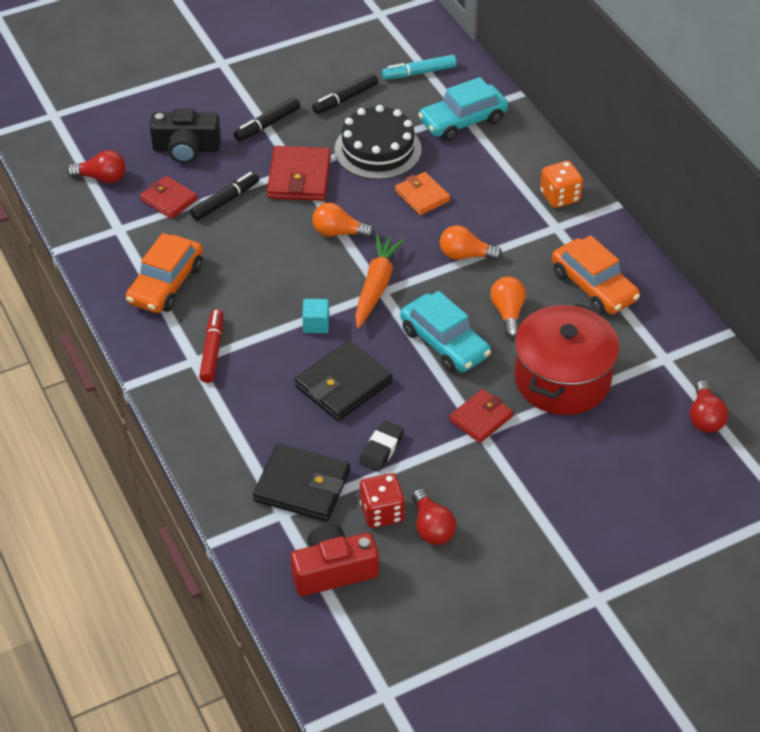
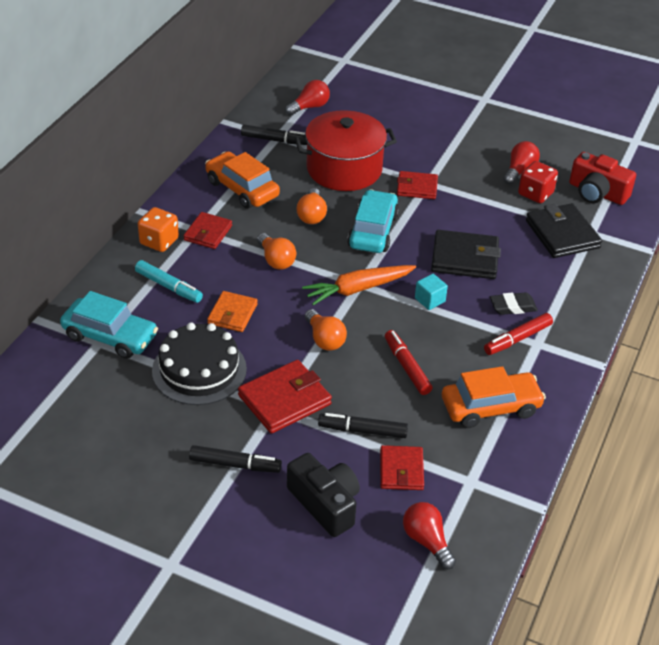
camera: 130 degrees left, 5 degrees down
(258, 262) = (407, 367): none -> red marker
(345, 99) = (146, 430): black marker -> black marker (275, 140)
(381, 449) = (492, 216): black eraser -> black eraser (513, 307)
(419, 73) = (60, 399): turquoise marker -> turquoise marker (169, 287)
(508, 313) = (312, 215): orange light bulb -> orange light bulb turned 45 degrees counterclockwise
(544, 231) = (208, 233): none -> red wallet
(593, 286) = (242, 189): orange car -> orange car turned 60 degrees counterclockwise

